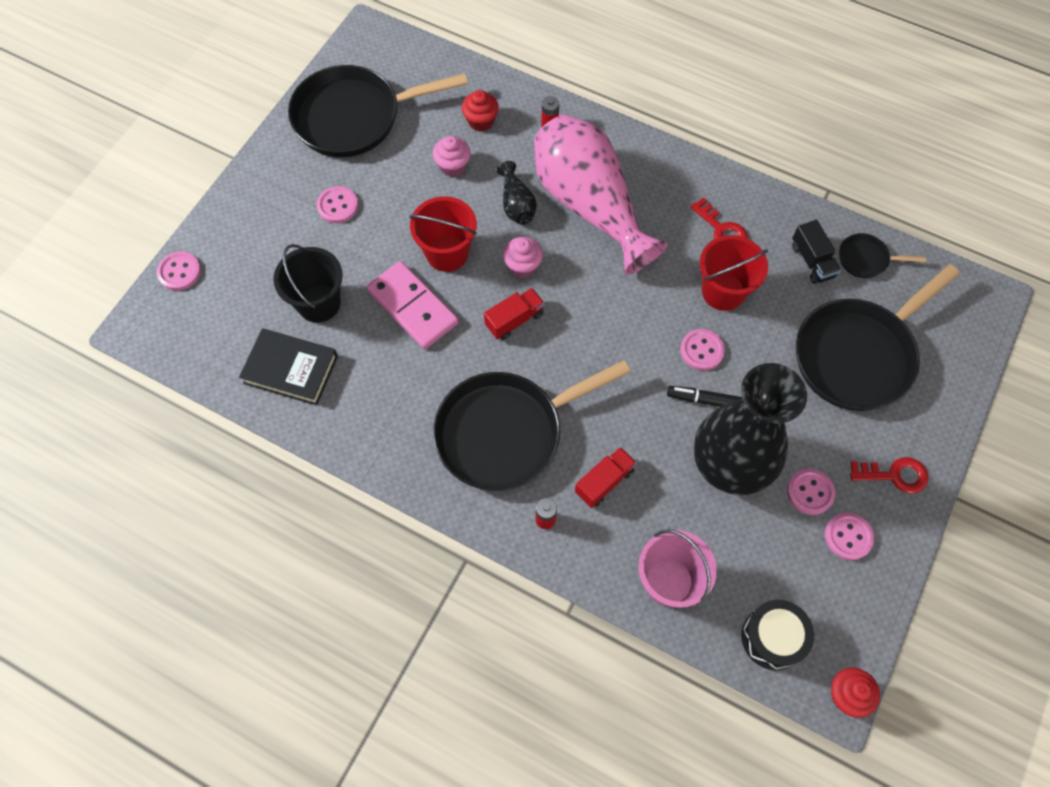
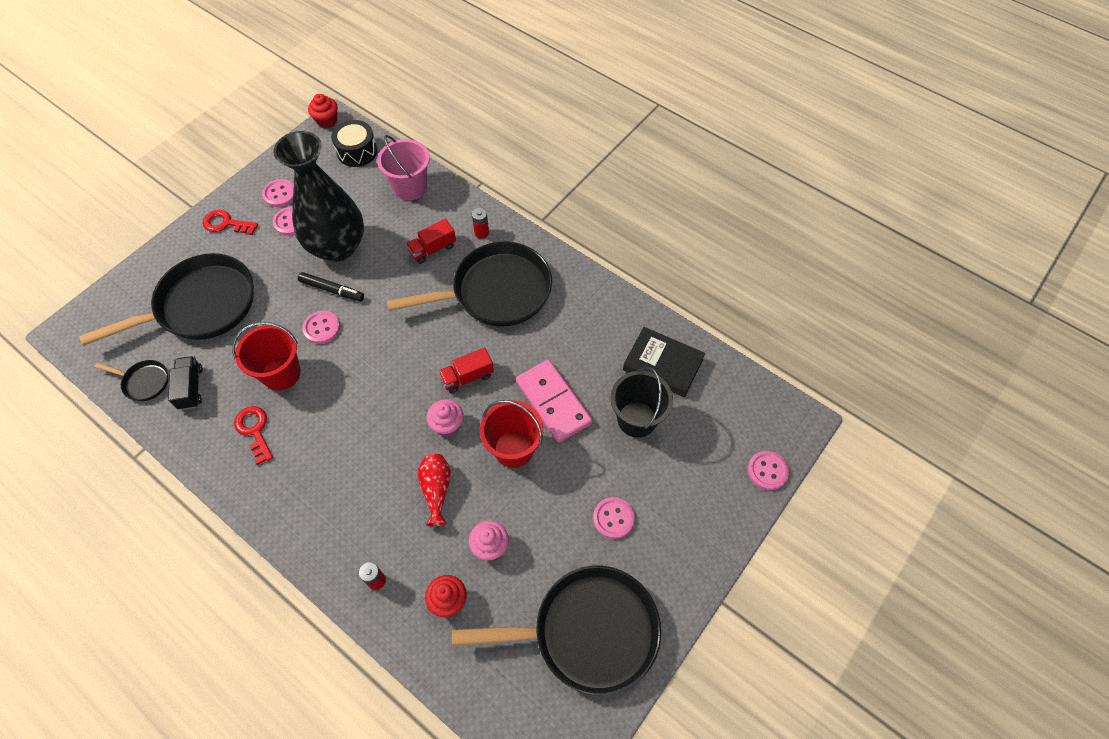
camera: 170 degrees left, 5 degrees down
(516, 204) = (436, 490): black vase -> red vase
(589, 205) = (366, 477): pink vase -> none

